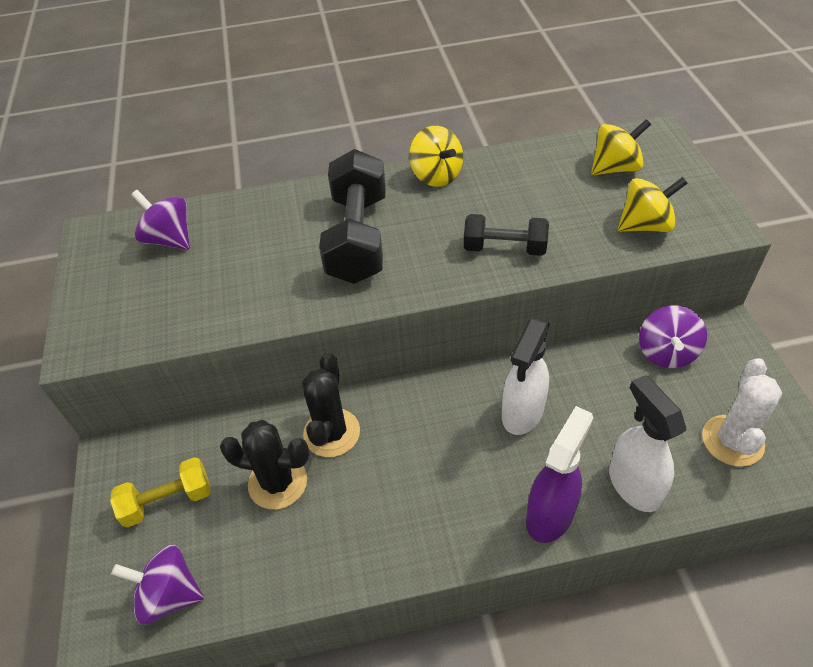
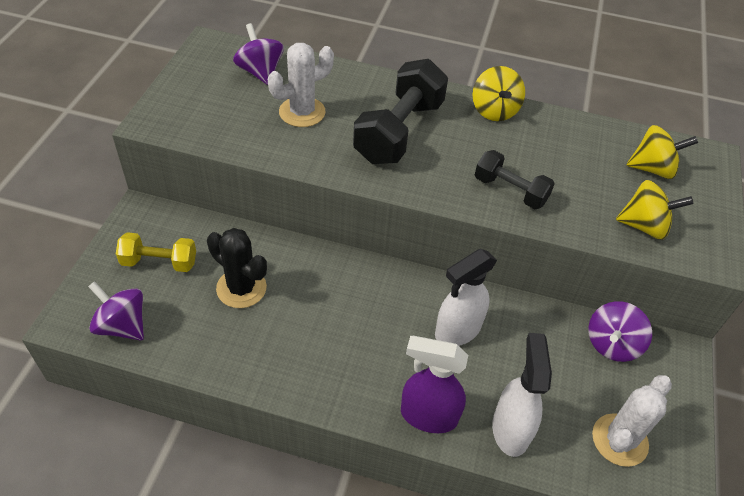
camera: 20 degrees right, 0 degrees up
(243, 262) = (302, 112): none -> white cactus
(331, 433) = (302, 273): black cactus -> none
(550, 514) = (428, 415): purple spray bottle -> purple spray bottle turned 135 degrees counterclockwise

